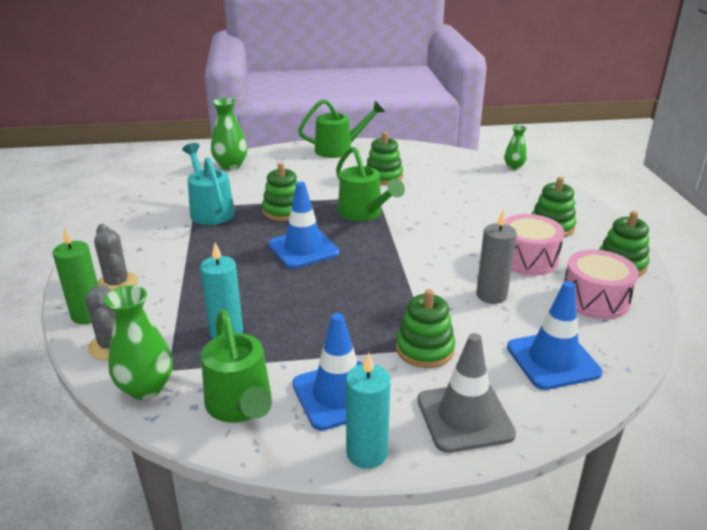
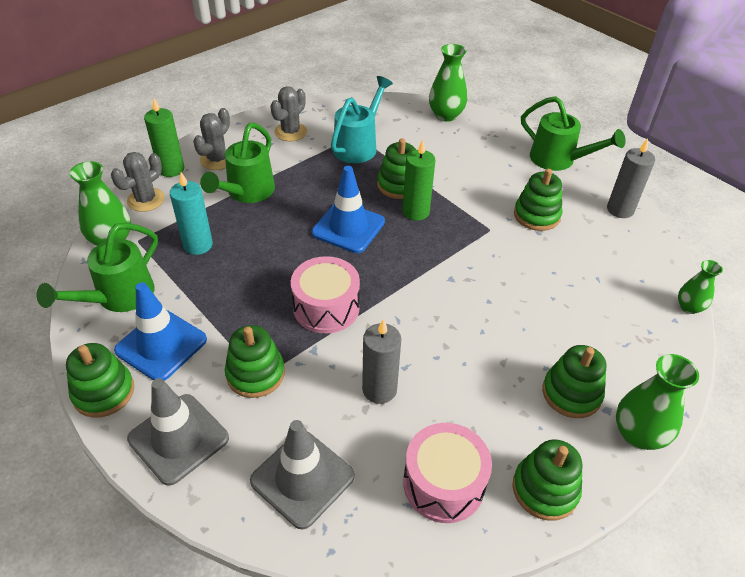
camera: 55 degrees right, 15 degrees up
(140, 233) = (290, 132): none -> grey cactus
(323, 215) = (416, 212): none -> green candle
(363, 213) = (447, 235): green watering can -> green watering can (247, 192)
(367, 453) = (103, 392): turquoise candle -> green stacking toy
(411, 151) = (620, 209): none -> grey candle
(527, 259) = (477, 395): pink drum -> pink drum (326, 307)
(553, 360) = (302, 478): blue traffic cone -> grey traffic cone
(598, 219) = (638, 434): none -> green vase

